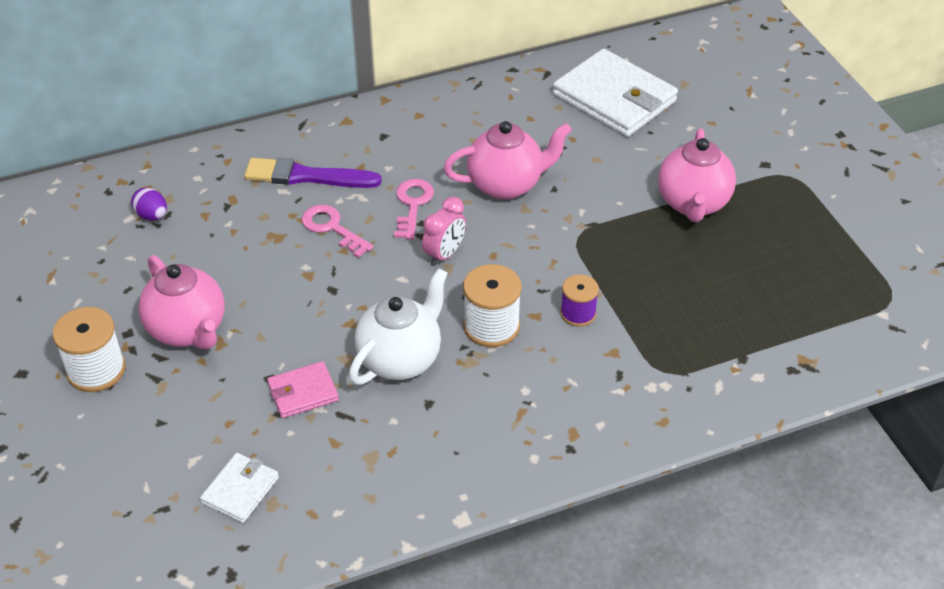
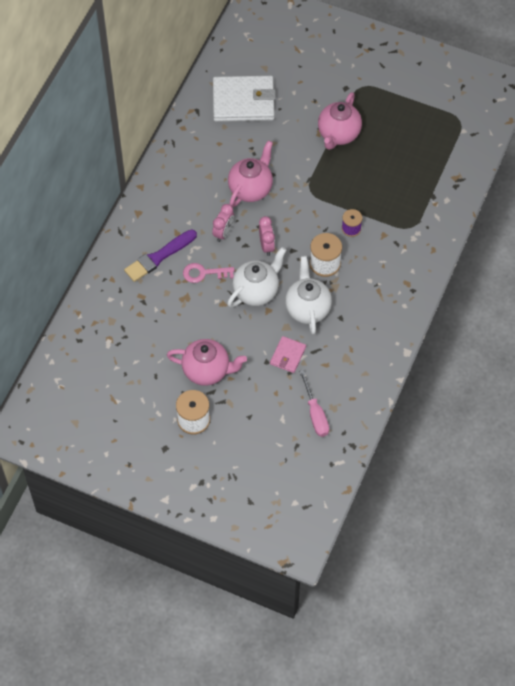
camera: 45 degrees left, 15 degrees up
(152, 216) = (117, 334): purple egg -> none
(240, 490) = (315, 413): white wallet -> pink screwdriver
(365, 292) = (256, 291): none -> white teapot
(412, 205) = (223, 233): pink key -> pink clock
(693, 204) = (338, 134): pink teapot -> pink teapot turned 60 degrees clockwise

